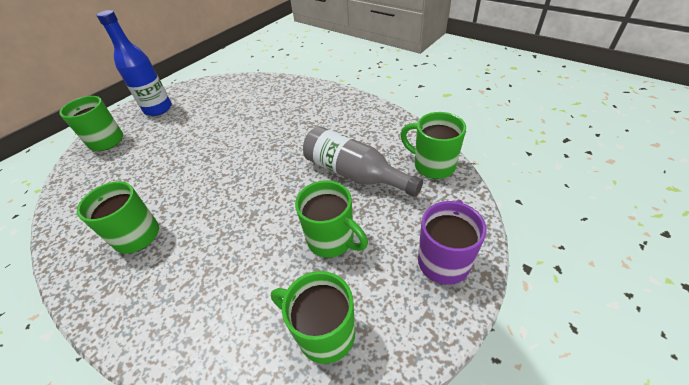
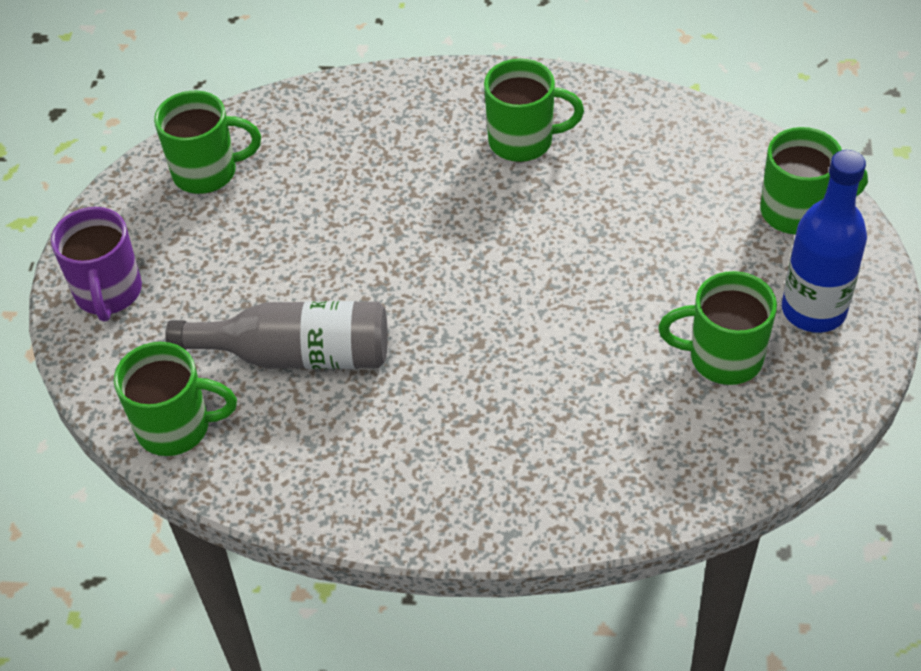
camera: 145 degrees right, 5 degrees up
(332, 240) = (262, 252): green mug -> green mug (723, 358)

